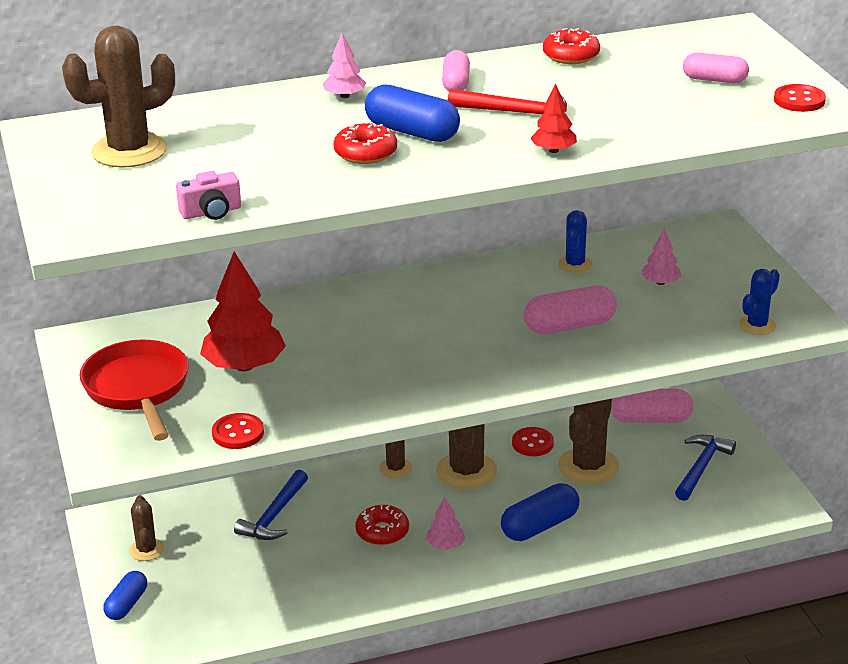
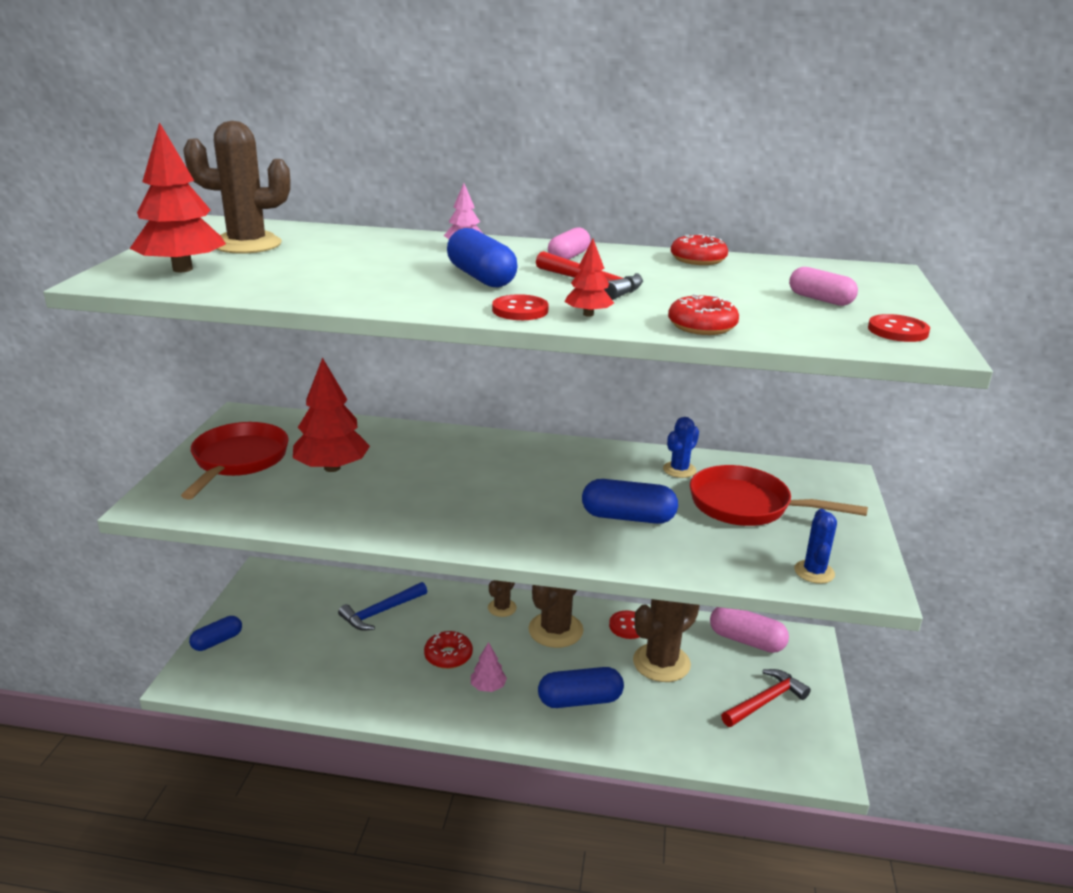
camera: 25 degrees right, 5 degrees down
(122, 201) = (182, 269): none -> red tree
(146, 550) = (270, 605): brown cactus -> none
(211, 212) = (230, 290): pink camera -> none
(238, 433) = (266, 516): red button -> red button (520, 310)
(365, 153) = (419, 282): red donut -> red donut (702, 326)
(569, 326) = (628, 517): pink capsule -> blue capsule
(660, 282) = (746, 506): pink tree -> red pan
(701, 467) = (765, 701): blue hammer -> red hammer
(757, 325) = (814, 572): blue cactus -> blue cactus turned 60 degrees counterclockwise

